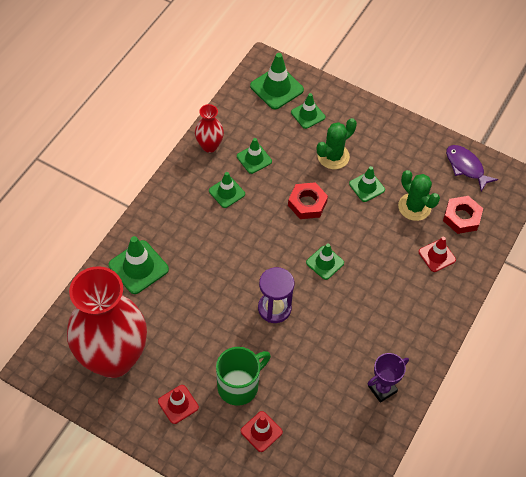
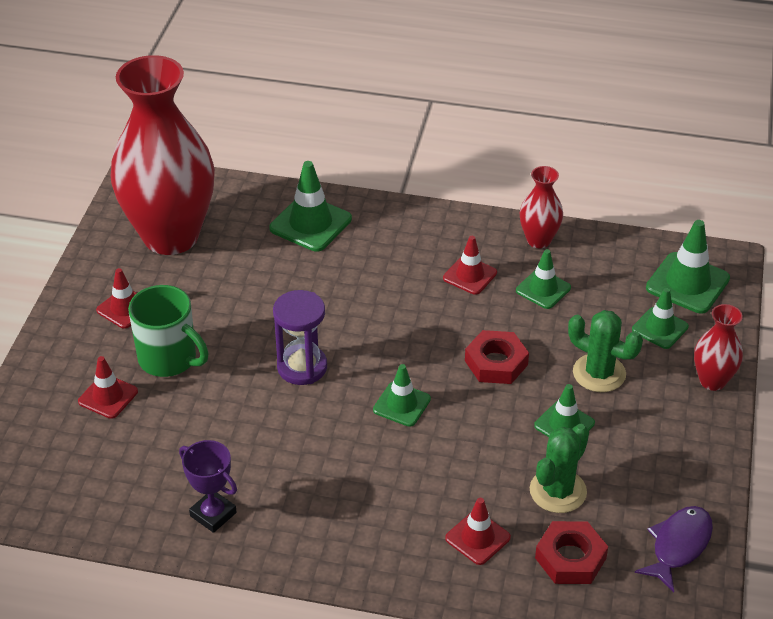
camera: 75 degrees right, 15 degrees down
(226, 192) = (470, 275): green traffic cone -> red traffic cone
(356, 107) = (712, 381): none -> red vase

